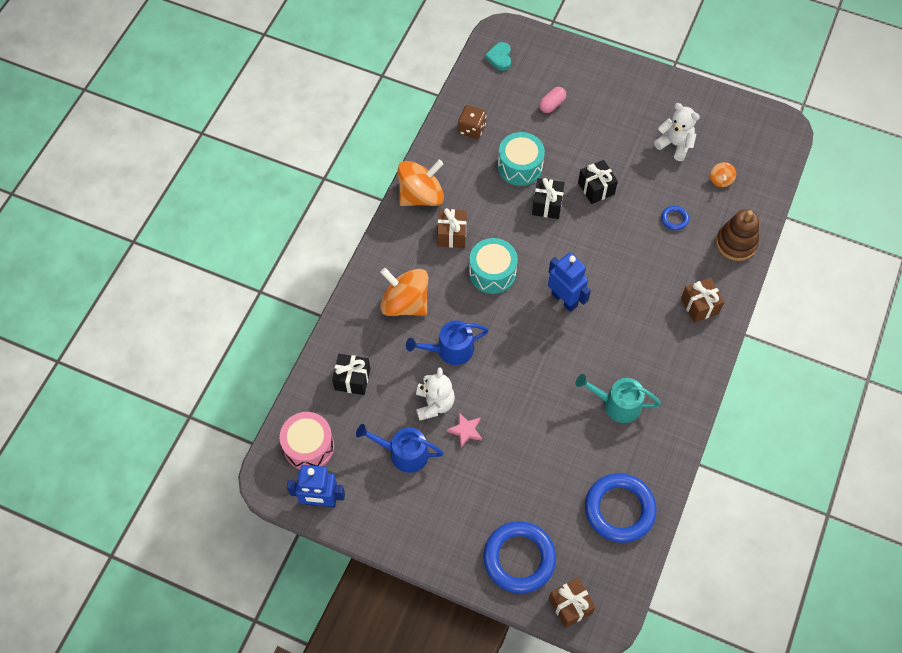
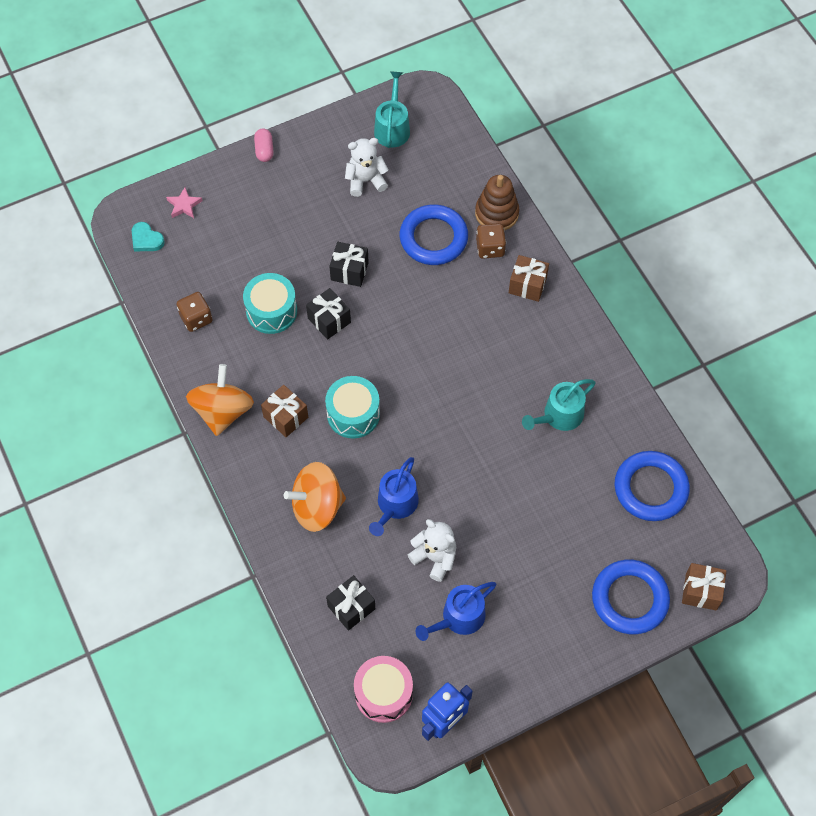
camera: 50 degrees left, 0 degrees up
(465, 430) = (481, 551): pink star -> pink star (184, 205)
(552, 104) = (235, 238): pink capsule -> pink capsule (264, 150)
(564, 299) = (430, 379): blue robot -> none
(674, 219) = (433, 238): blue ring -> blue ring, size x2.27
(704, 260) = (490, 248): none -> brown dice
(720, 180) = (430, 176): orange spinning top -> none
(733, 128) = (392, 128): none -> turquoise watering can

